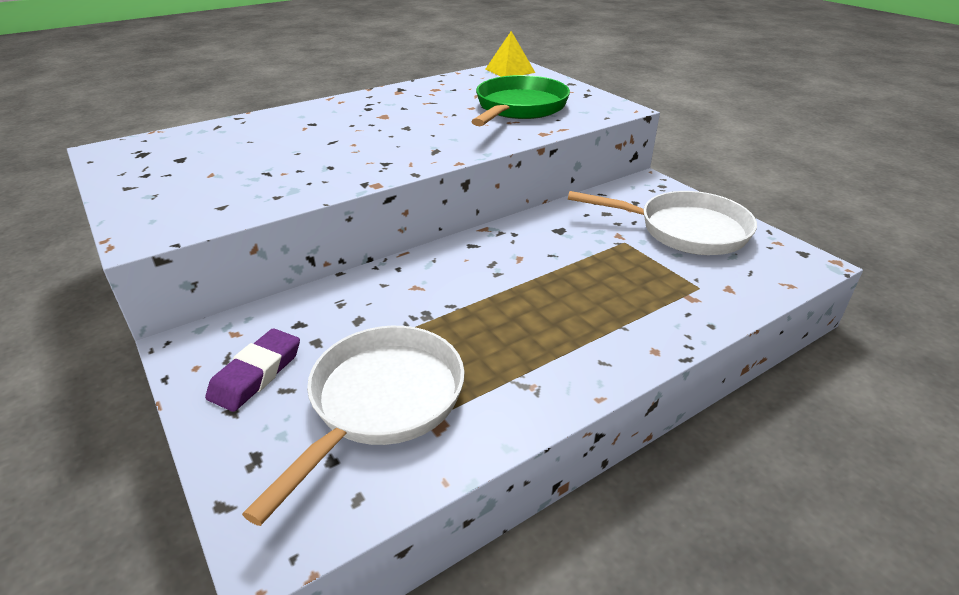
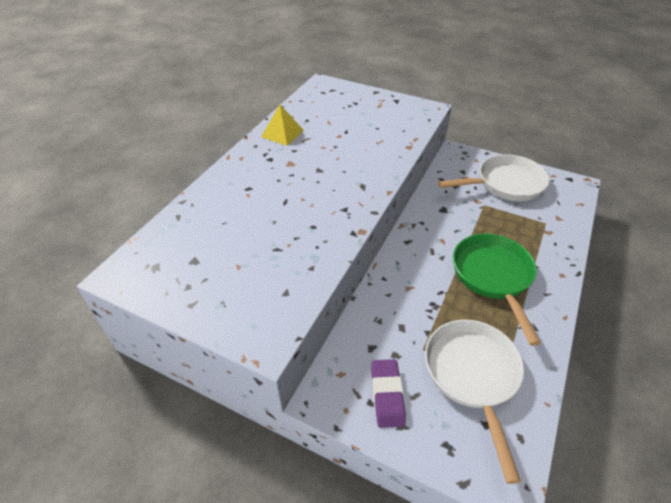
camera: 30 degrees left, 10 degrees up
(510, 70) = (323, 89): yellow pyramid -> yellow pyramid (282, 133)
(519, 108) = (370, 127): green pan -> green pan (493, 276)

